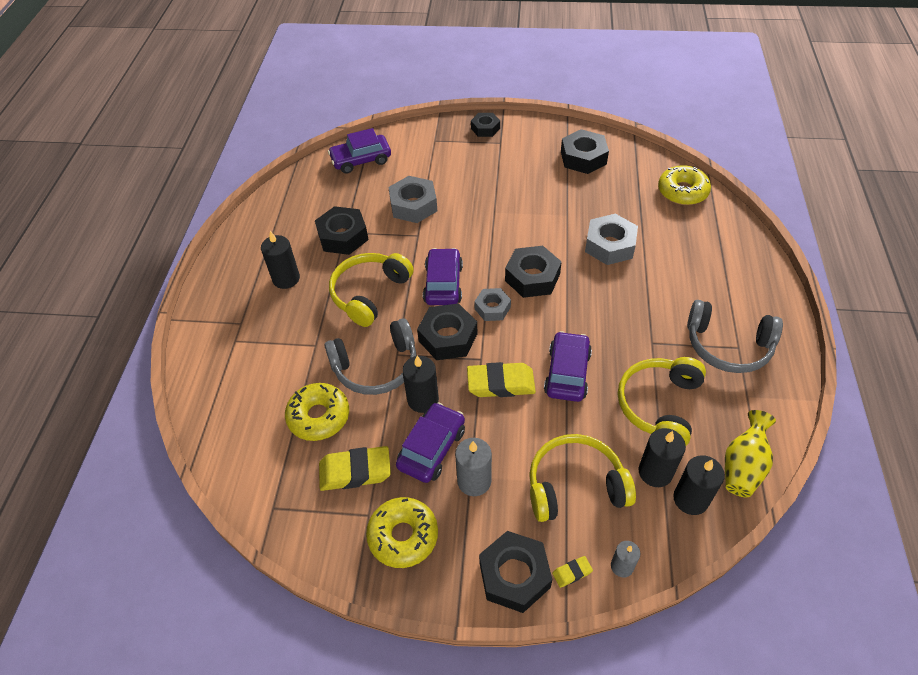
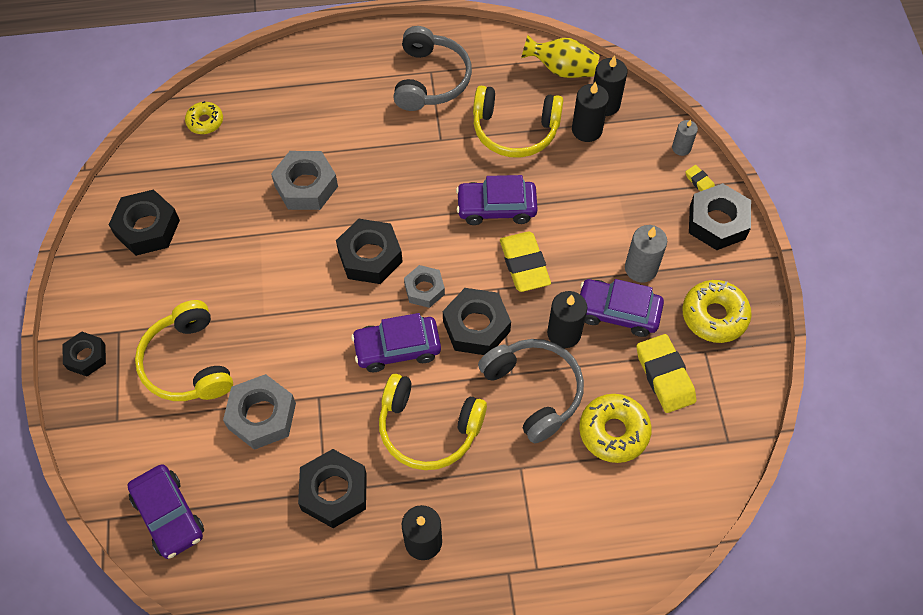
camera: 105 degrees left, 10 degrees up
(575, 485) = (619, 187): yellow headphones -> yellow headphones (188, 363)
(682, 191) = (205, 121): yellow donut -> yellow donut, size x0.61

